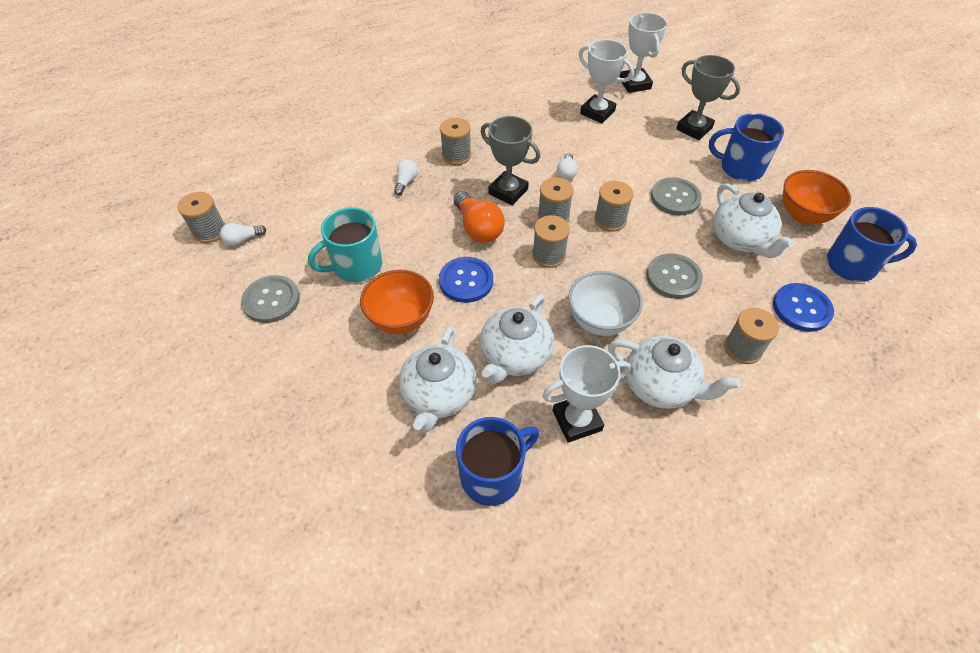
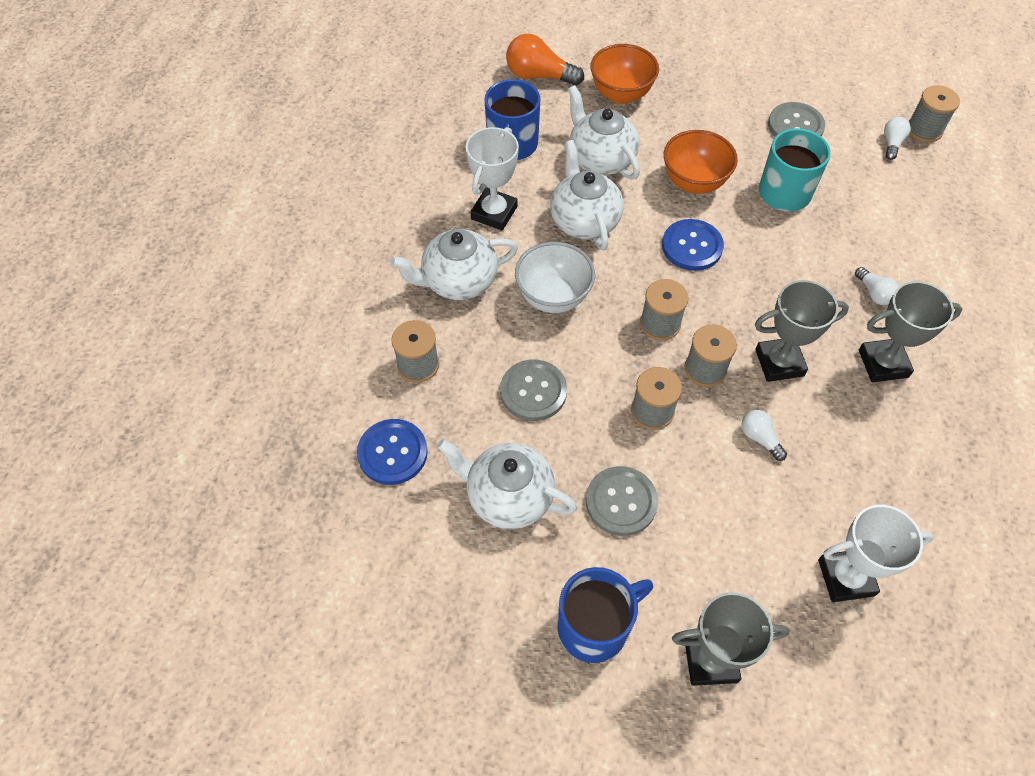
camera: 135 degrees right, 5 degrees up
(456, 155) = (883, 364): grey spool -> grey trophy
(478, 228) = (749, 300): orange light bulb -> orange light bulb (539, 76)
(635, 84) = (873, 695): white trophy -> none
(803, 215) = (467, 600): orange bowl -> orange bowl (621, 94)
(852, 265) = (372, 560): blue mug -> none

